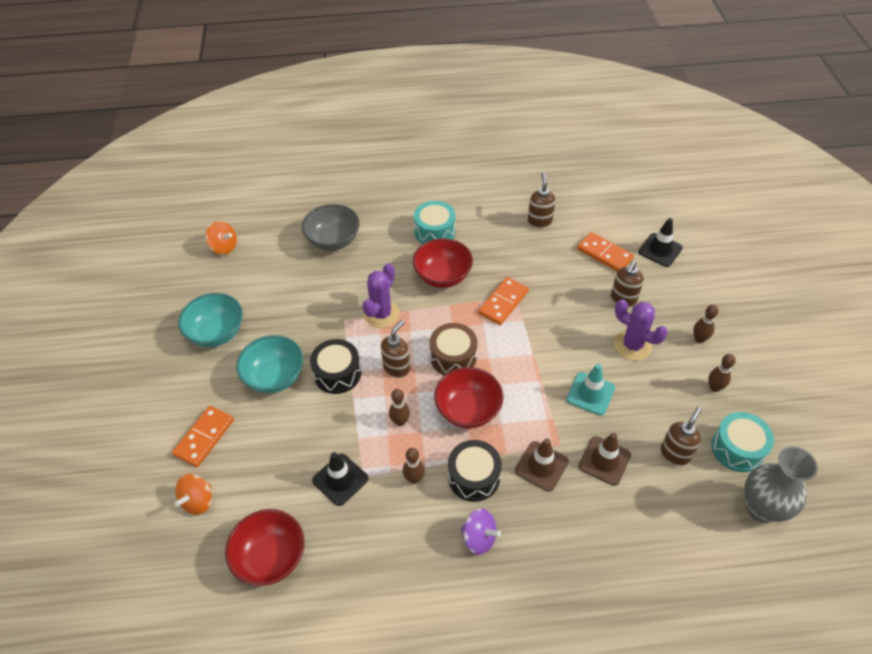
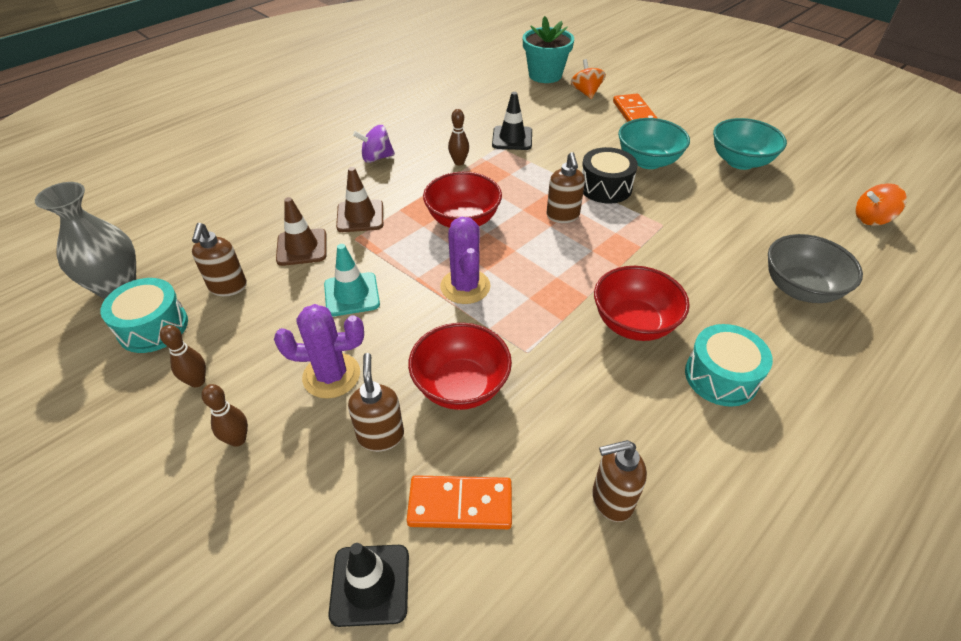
camera: 140 degrees right, 5 degrees down
(193, 565) = (545, 75): none -> turquoise flower pot
(271, 557) = (506, 94): red bowl -> red bowl (461, 386)
(381, 314) = (639, 249): purple cactus -> purple cactus (465, 286)
(400, 421) = (511, 185): brown bowling pin -> none
(453, 357) = (523, 251): brown drum -> none
(473, 477) = (413, 184): black drum -> none
(503, 302) = (532, 335): orange domino -> none
(539, 222) = (611, 500): brown soap dispenser -> brown soap dispenser turned 120 degrees clockwise

